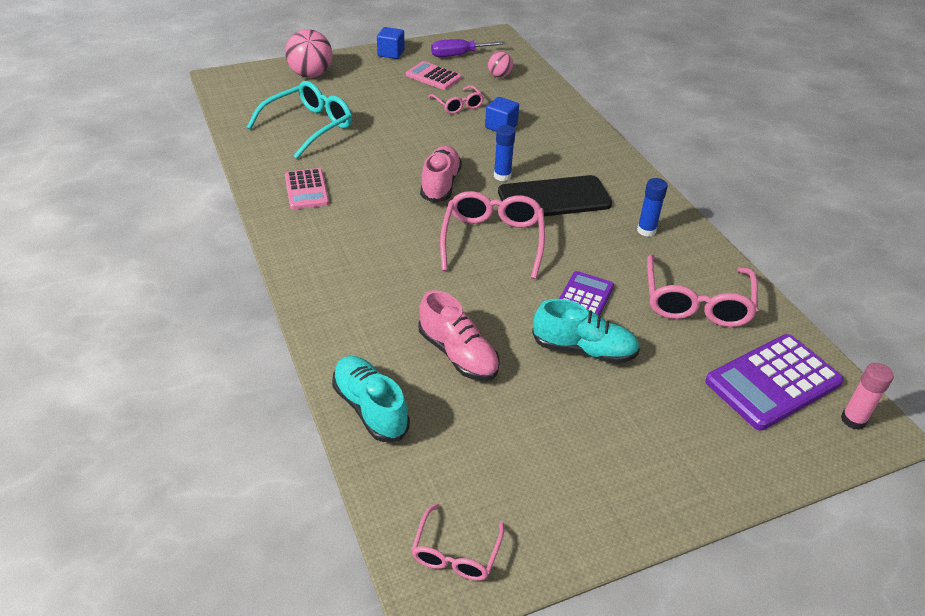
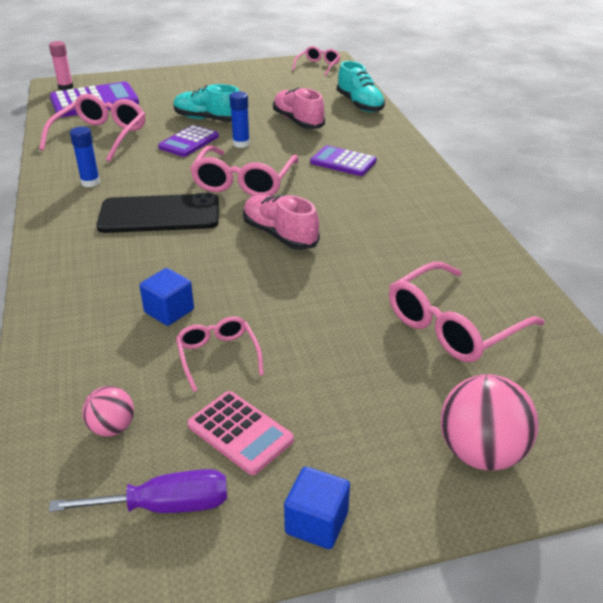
camera: 170 degrees left, 5 degrees down
(306, 190) = (434, 237): pink calculator -> none
(309, 126) = (453, 326): turquoise glasses -> pink glasses
(390, 277) = (343, 162): none -> purple calculator
(440, 184) = (280, 235): pink shoe -> pink shoe turned 120 degrees clockwise
(502, 176) = (204, 241): blue glue stick -> blue glue stick (241, 144)

